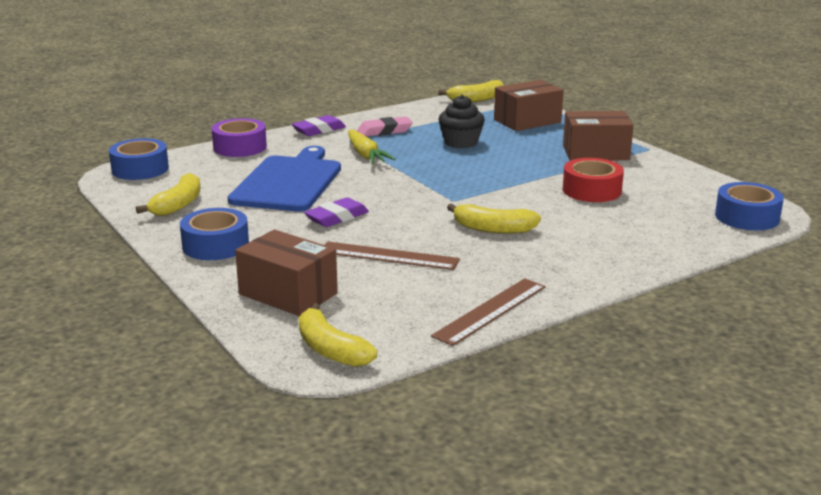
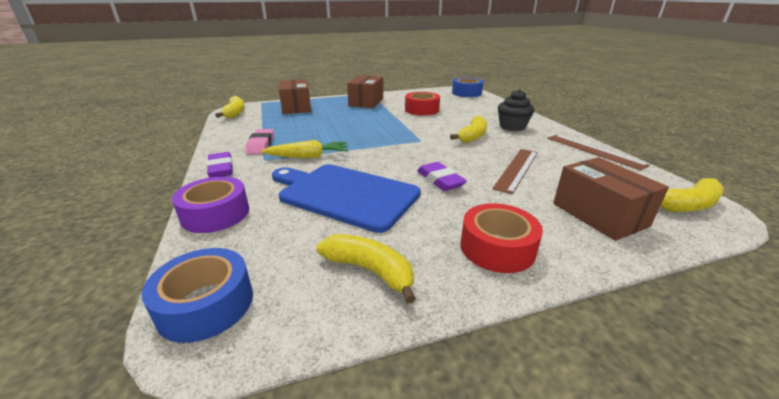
camera: 75 degrees left, 5 degrees up
(215, 245) = (497, 248): blue tape -> red tape
(288, 294) = (599, 215): brown box -> brown box turned 75 degrees counterclockwise
(461, 142) = (315, 126): black cupcake -> black cupcake (512, 127)

